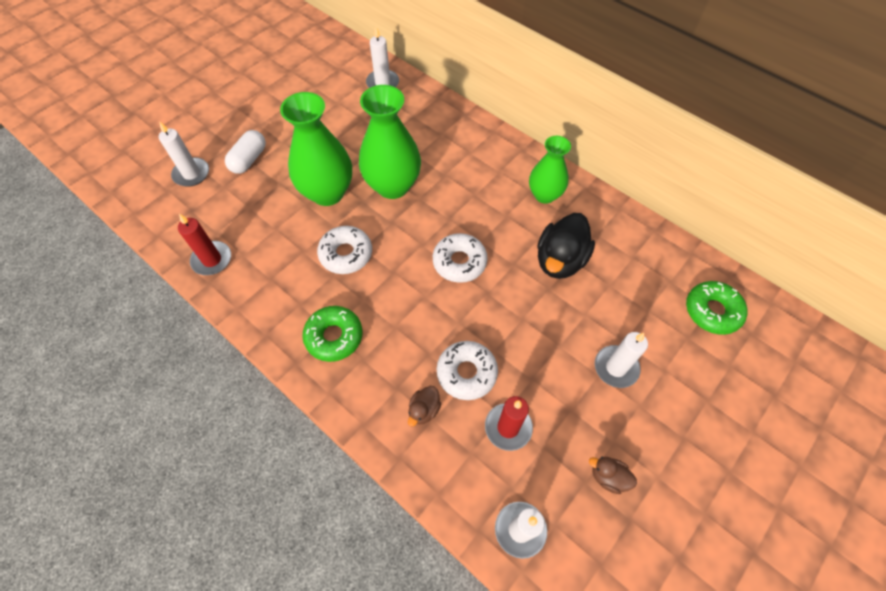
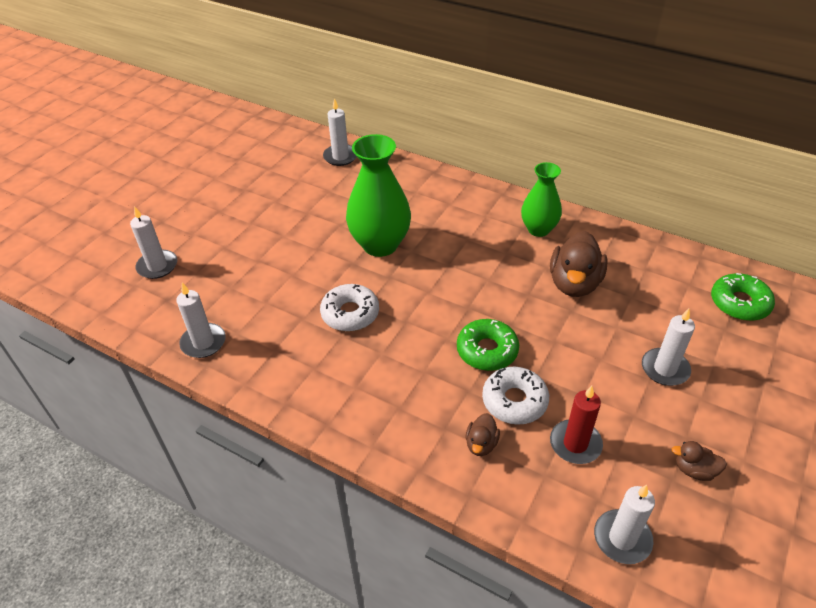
camera: 10 degrees left, 15 degrees down
(212, 260) = (203, 342): red candle -> white candle
(249, 159) = (218, 244): white capsule -> none
(327, 193) = (312, 261): green vase -> none
(334, 337) = (361, 392): green donut -> green donut (487, 350)
(459, 262) = (472, 301): white donut -> none
(560, 260) = (574, 283): black duck -> brown duck

